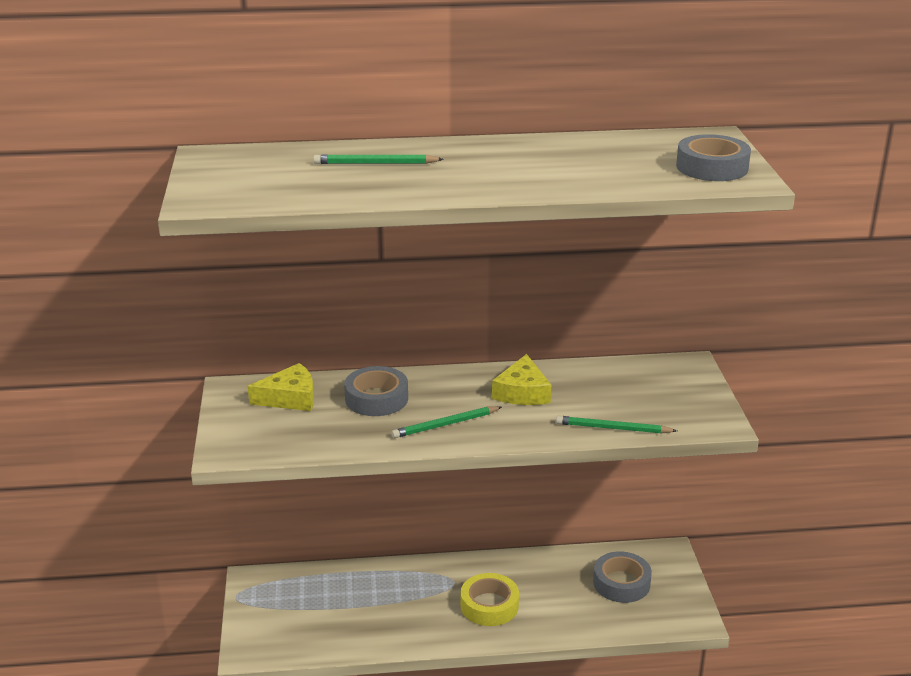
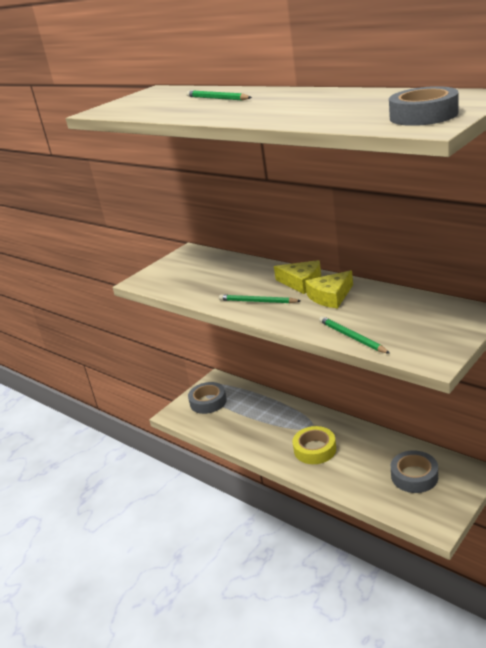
camera: 50 degrees right, 0 degrees up
(290, 398) = (206, 263): yellow cheese -> yellow cheese (302, 282)
(376, 398) = (245, 276): grey tape -> grey tape (208, 402)

